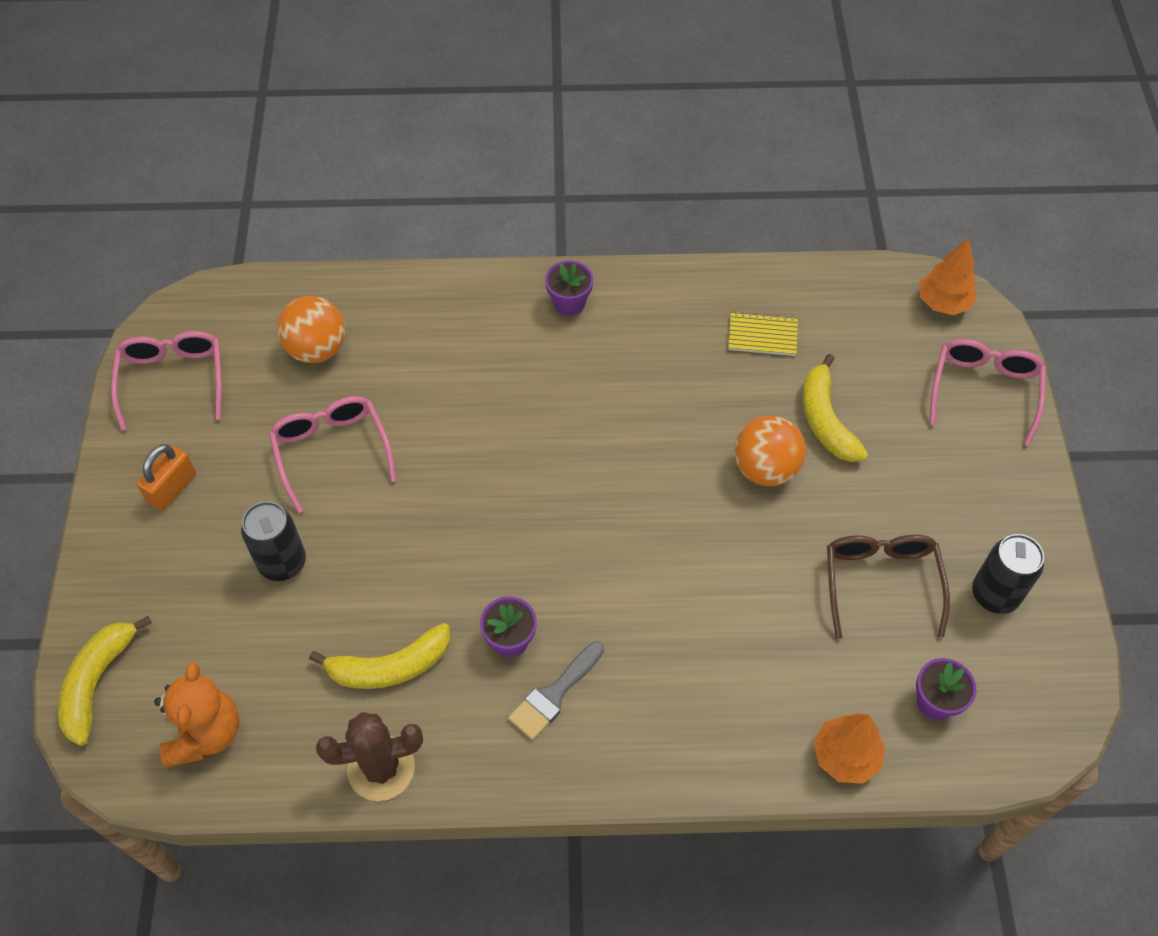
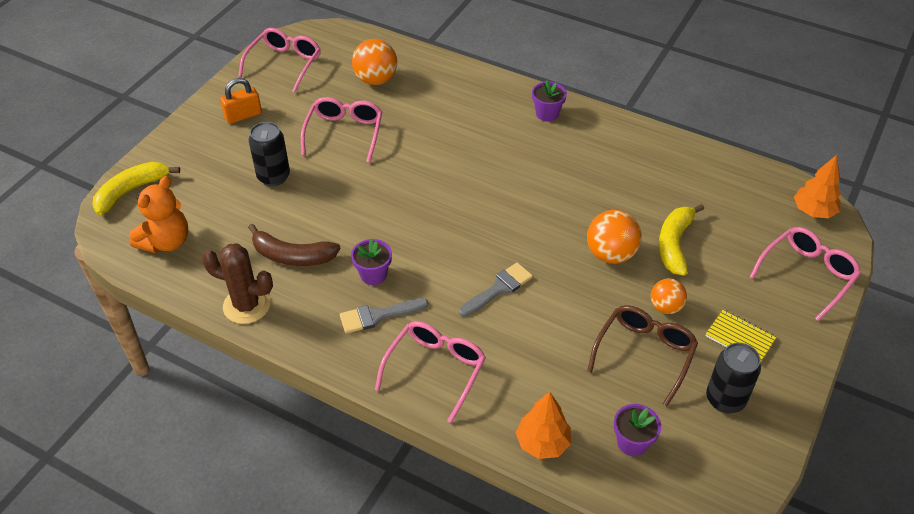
camera: 30 degrees right, 10 degrees down
(390, 667) = (292, 256): yellow banana -> brown banana
(669, 729) = (435, 369): none -> pink glasses
(670, 581) = (498, 289): none -> grey brush
(762, 335) = (664, 180): yellow notebook -> yellow notebook (740, 338)
(866, 509) = (665, 307): none -> orange ball

